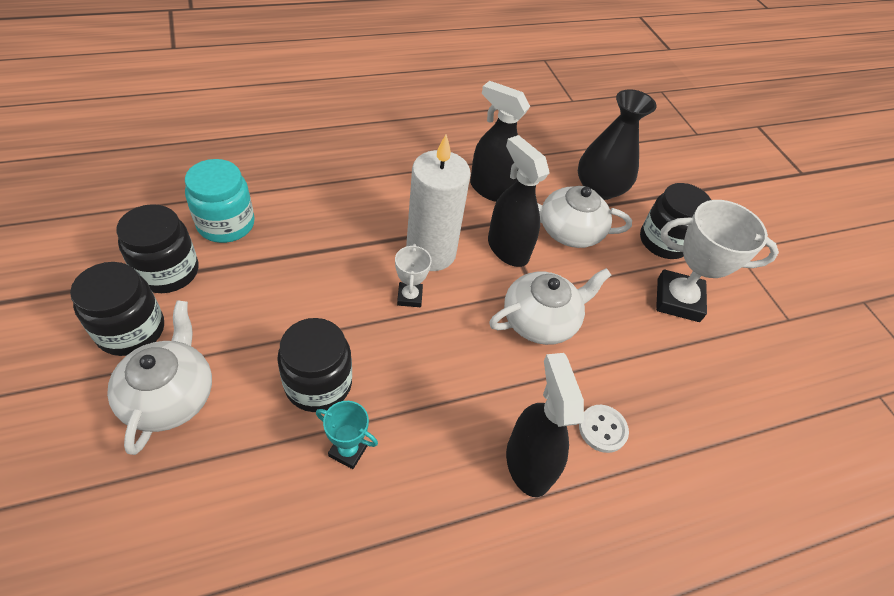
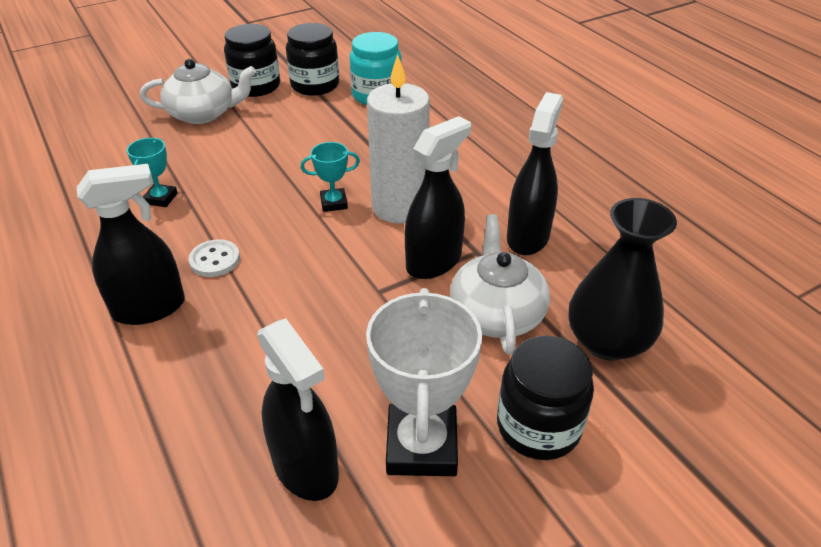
camera: 85 degrees right, 10 degrees down
(318, 384) = (223, 172): black jar -> none
(409, 297) = (334, 203): white trophy -> turquoise trophy
(541, 320) = (335, 301): white teapot -> none
(602, 429) = (193, 366): white button -> white button (215, 260)
(696, 365) = (306, 468): none -> black spray bottle

